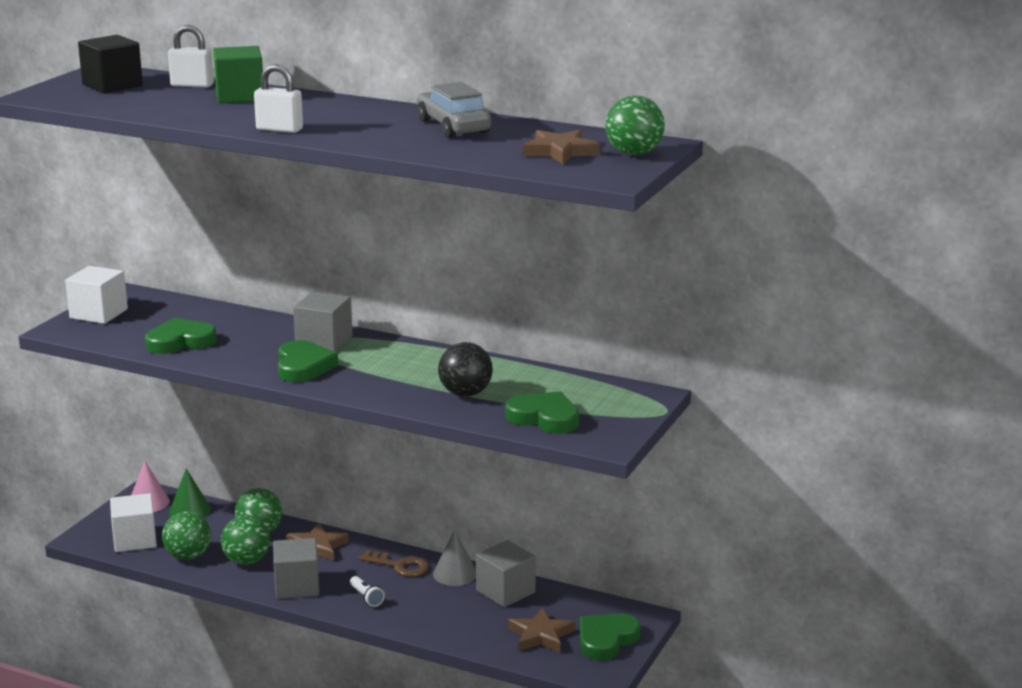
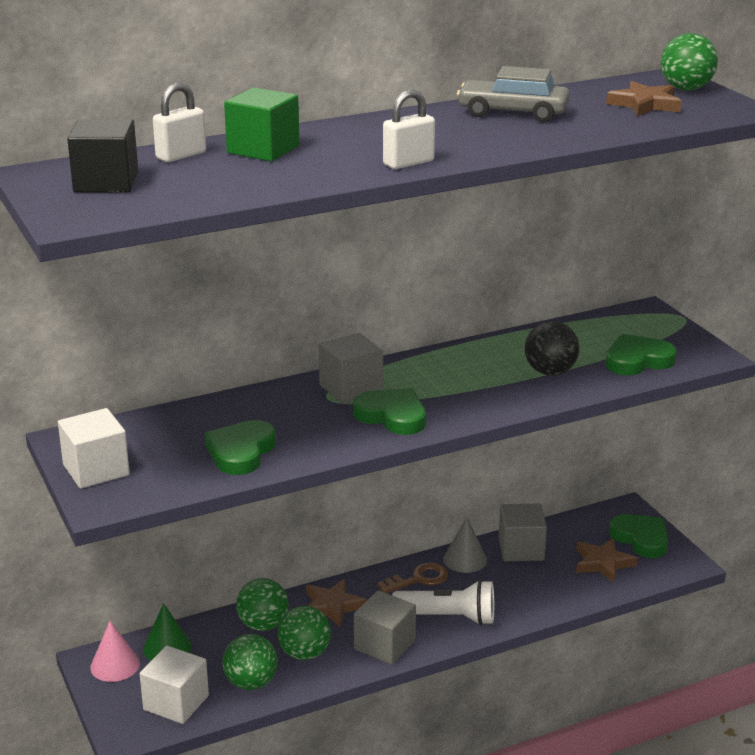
camera: 50 degrees left, 5 degrees up
(366, 597) = (448, 617): white flashlight -> white flashlight, size x2.06
(606, 640) = (641, 538): green heart -> green heart turned 150 degrees clockwise

